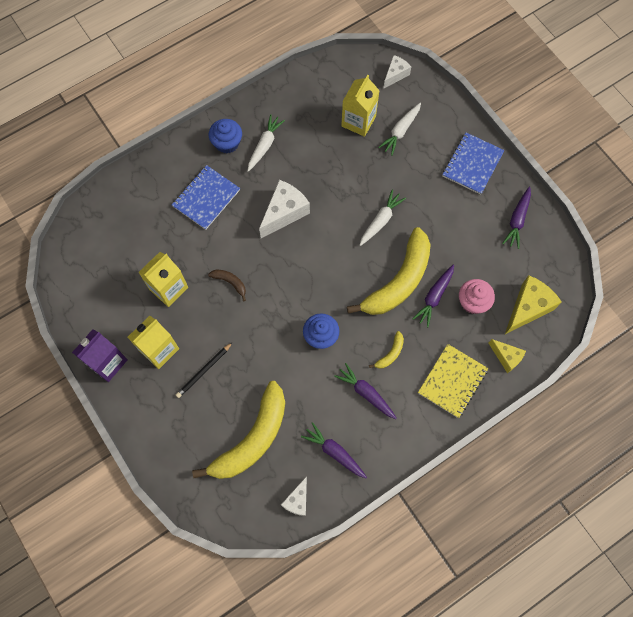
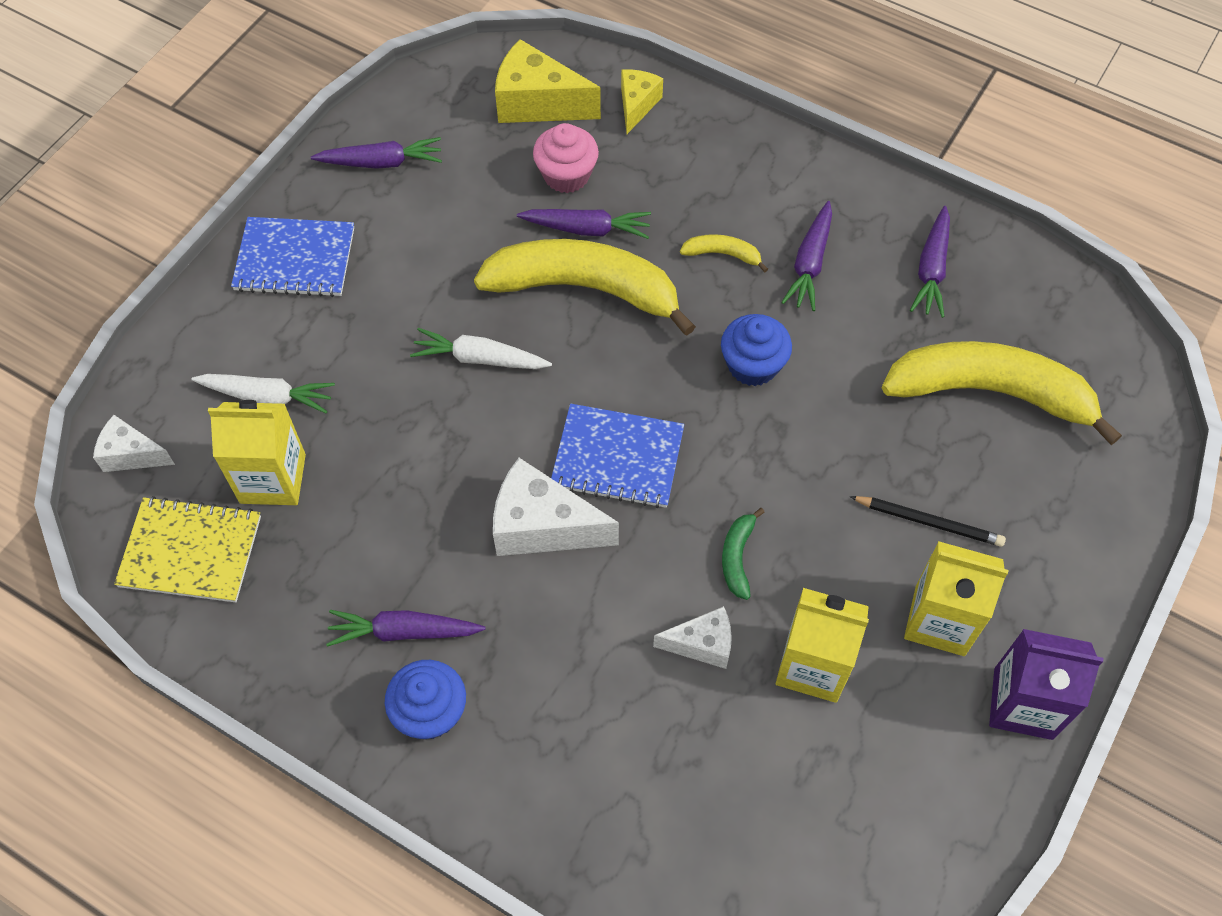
camera: 115 degrees left, 10 degrees down
(206, 198) = (581, 690): blue notebook -> blue notebook (617, 457)
(230, 282) = (737, 557): brown banana -> green banana
(265, 145) = (404, 632): white carrot -> purple carrot
(297, 500) = (1038, 289): white cheese -> white cheese (702, 644)
(452, 381) = (718, 159): yellow notebook -> yellow notebook (190, 551)

